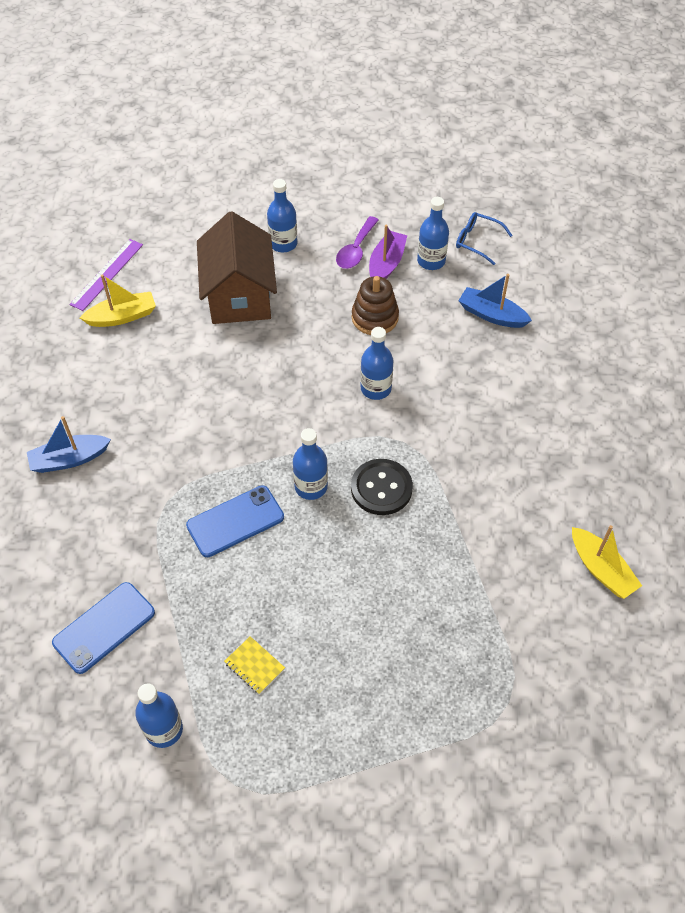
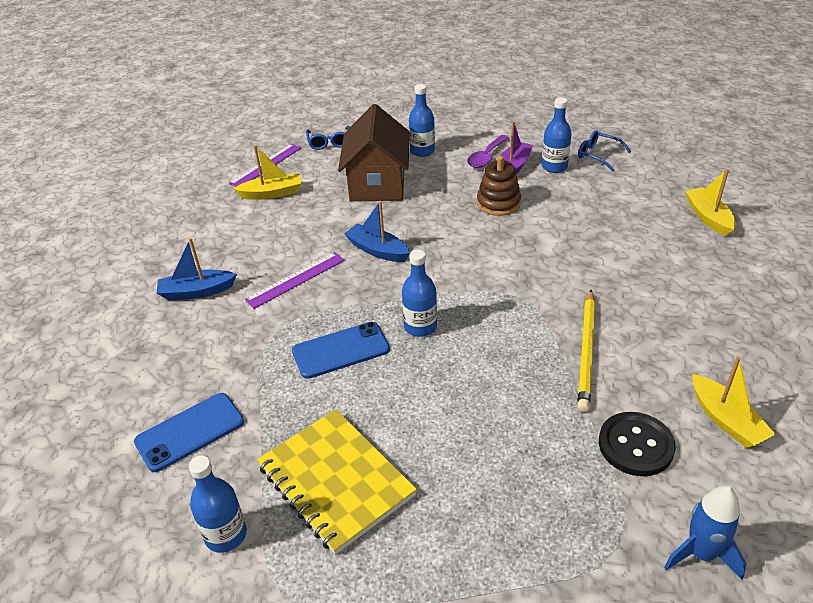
camera: 10 degrees right, 15 degrees down
(173, 436) = (296, 280): none -> purple ruler
(174, 235) = (329, 142): none -> blue glasses
(254, 666) = (336, 481): yellow notebook -> yellow notebook, size x2.49
(376, 388) = (493, 254): blue bottle -> none
(381, 488) = (491, 332): black button -> black button (635, 445)
(474, 503) = (586, 351): none -> yellow pencil
(492, 315) = (610, 206): blue boat -> blue boat (377, 250)
(576, 703) = (701, 554): none -> blue rocket
(591, 326) = (708, 217): none -> yellow boat

